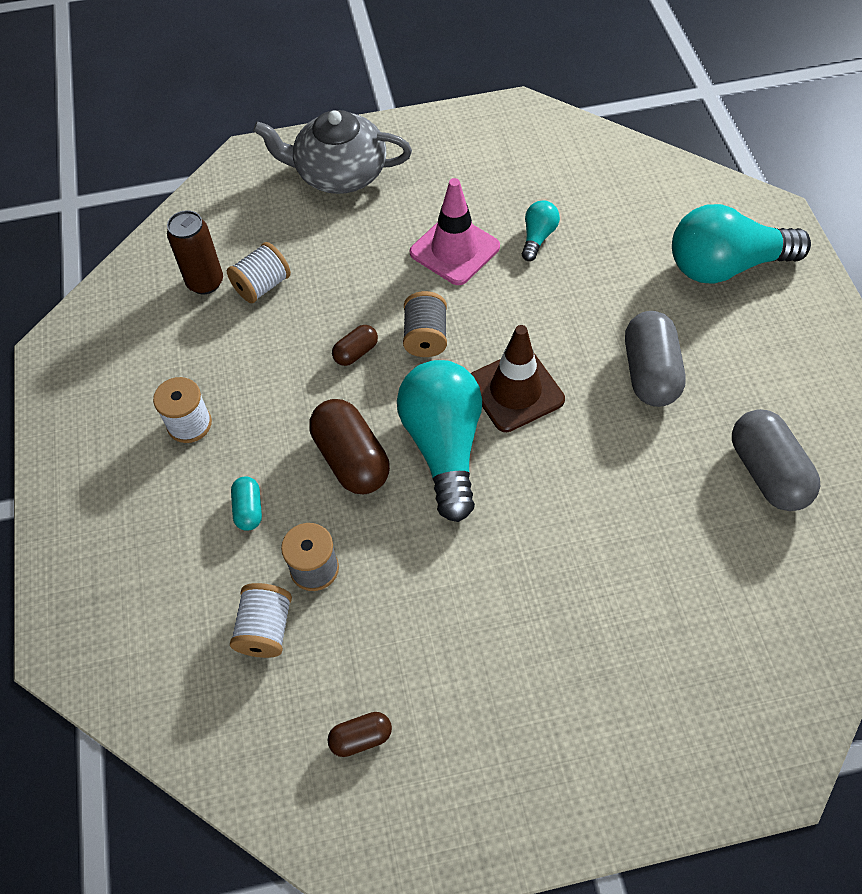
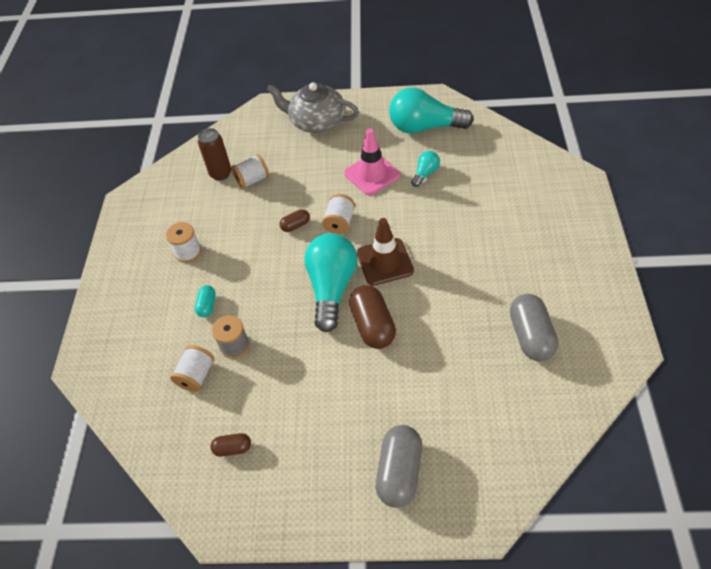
camera: 15 degrees right, 5 degrees down
(351, 459) = (275, 286): brown capsule -> brown capsule (372, 325)
(425, 337) = (339, 222): grey spool -> white spool
(650, 373) = (472, 263): grey capsule -> grey capsule (399, 472)
(725, 266) = (540, 206): turquoise light bulb -> turquoise light bulb (424, 127)

